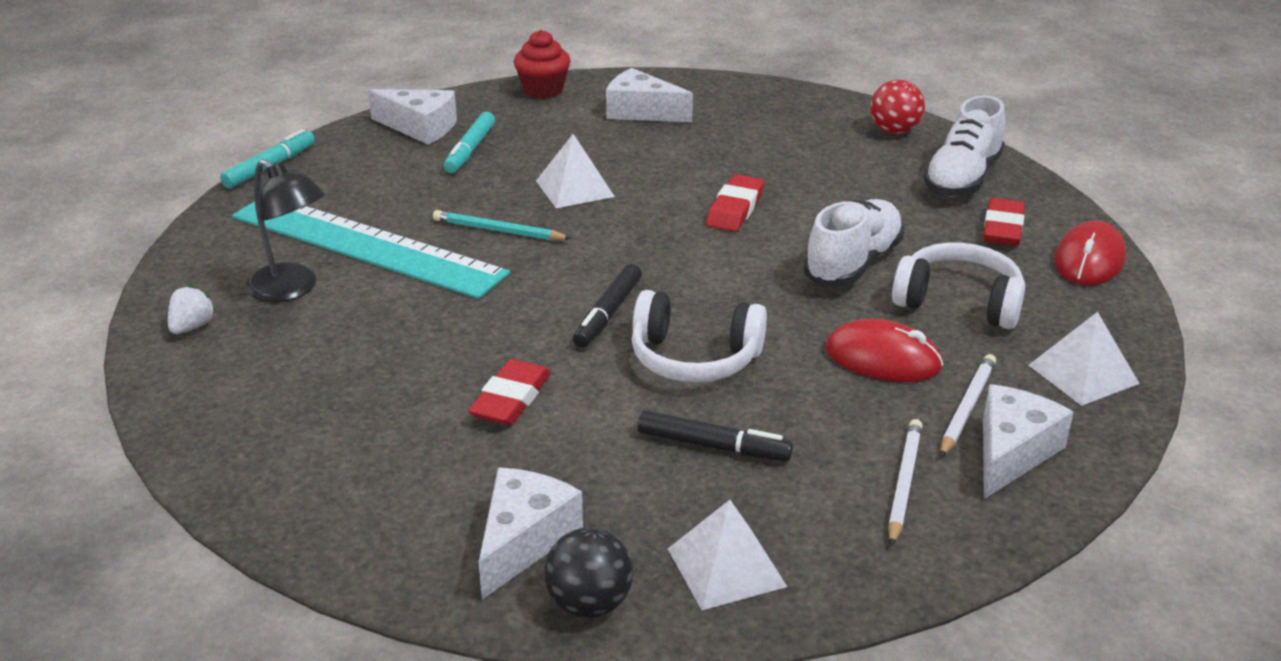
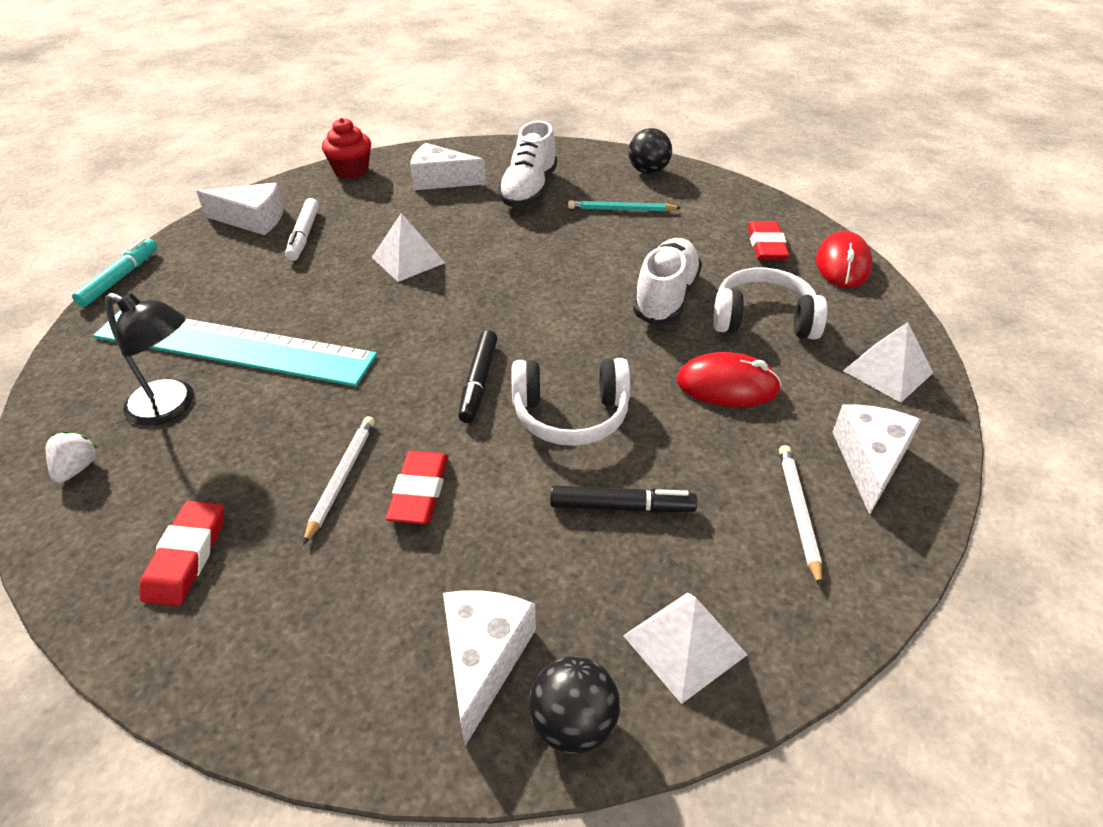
camera: 15 degrees left, 10 degrees up
(470, 150) = (304, 235): turquoise marker -> white marker
(498, 230) = (353, 312): turquoise pencil -> turquoise pencil (621, 210)
(735, 209) = (550, 260): red eraser -> red eraser (186, 557)
(894, 131) = (648, 171): red ball -> black ball
(962, 179) = (717, 206): white shoe -> white shoe (529, 190)
(967, 408) = (814, 422): white pencil -> white pencil (341, 478)

